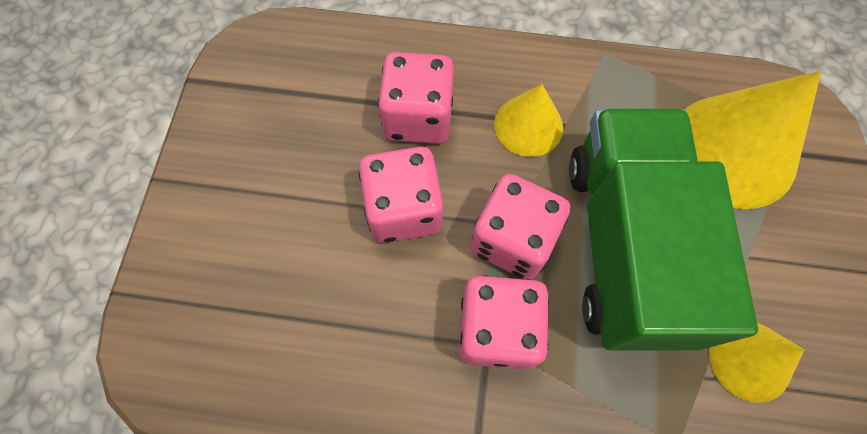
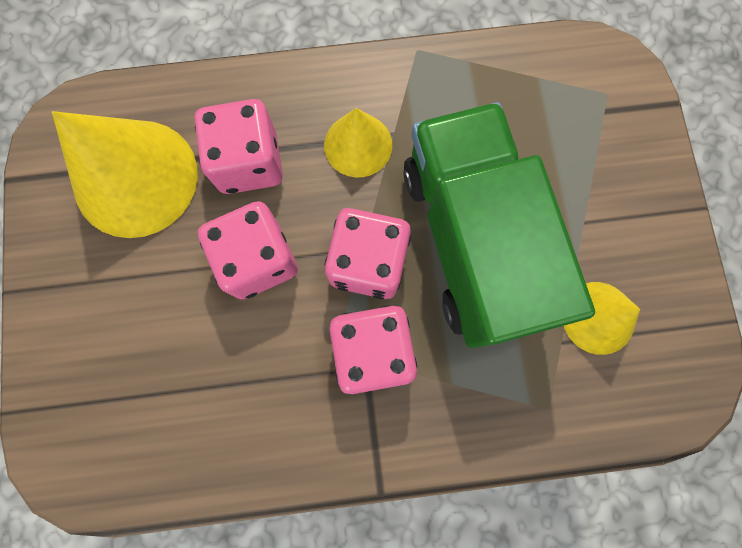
camera: 15 degrees left, 10 degrees up
(732, 150) = (553, 122): yellow cone -> yellow cone (135, 178)

